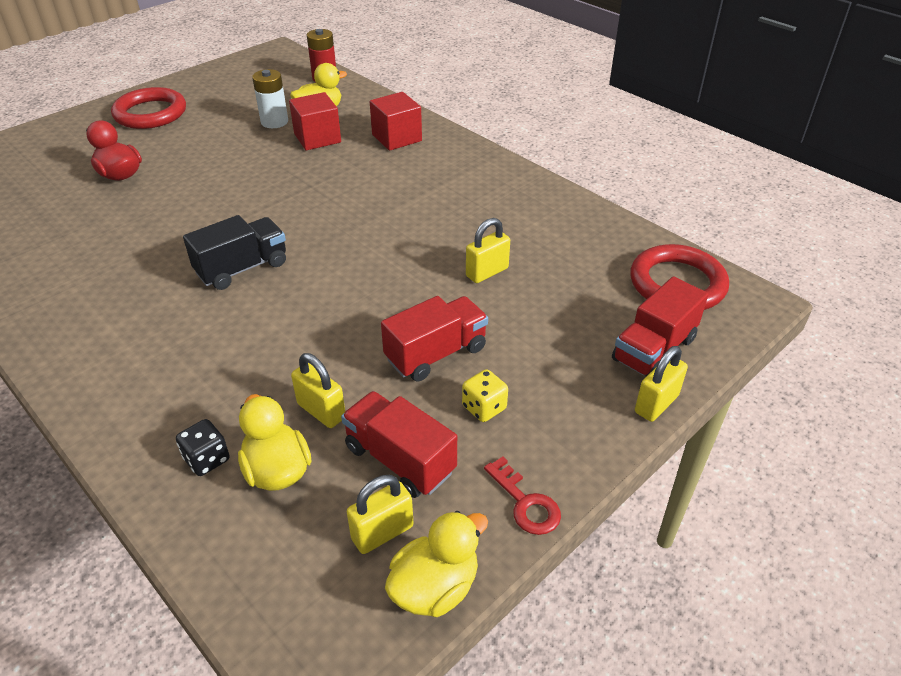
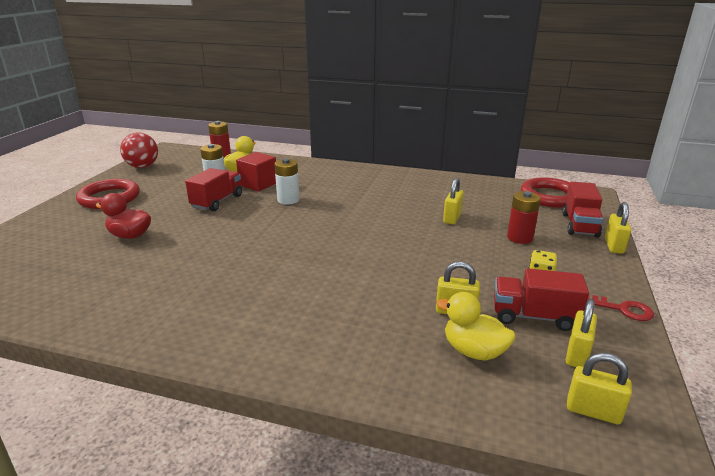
camera: 30 degrees left, 15 degrees down
(207, 459) = (421, 364): black dice -> none
(225, 73) = (142, 166): none -> red ball
(242, 268) = (299, 259): black truck -> none
(305, 607) = (593, 411): none -> yellow padlock
(324, 175) = (288, 200): none -> white battery
(397, 138) = (311, 173): red cube -> none
(435, 587) = (641, 367): yellow duck -> none
(436, 354) = (479, 262): red truck -> red truck (217, 202)
(537, 338) = (519, 238): none -> red battery

